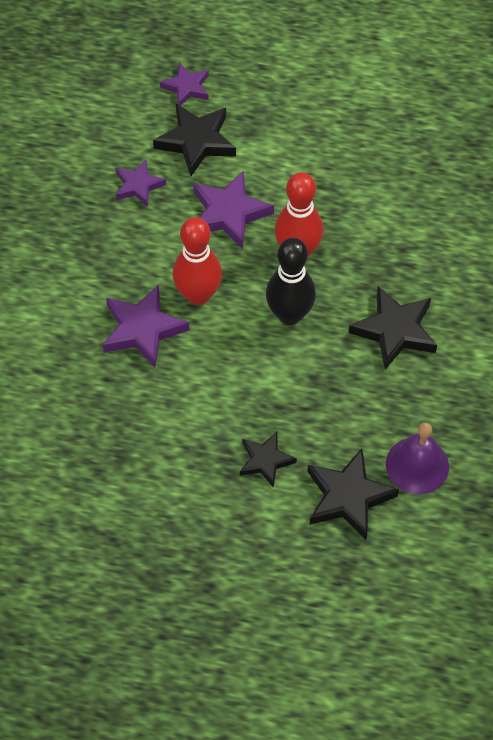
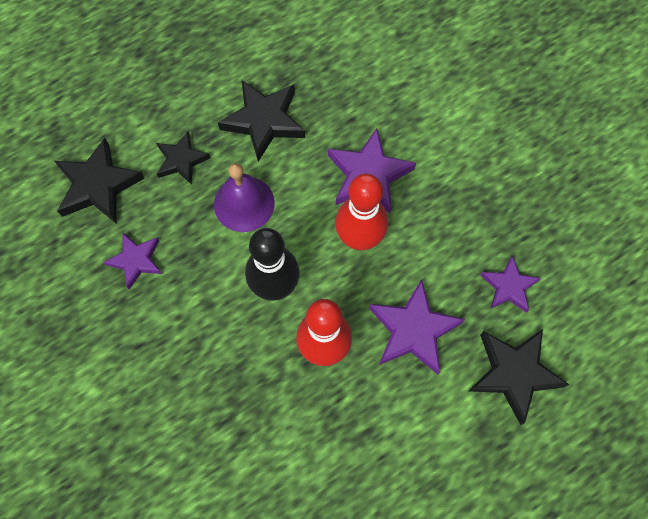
camera: 135 degrees right, 10 degrees up
(187, 87) = (585, 422): purple star -> purple star (136, 261)
(395, 330) = (179, 349): black star -> black star (264, 121)
(417, 465) = (66, 252): purple bell -> purple bell (244, 203)

